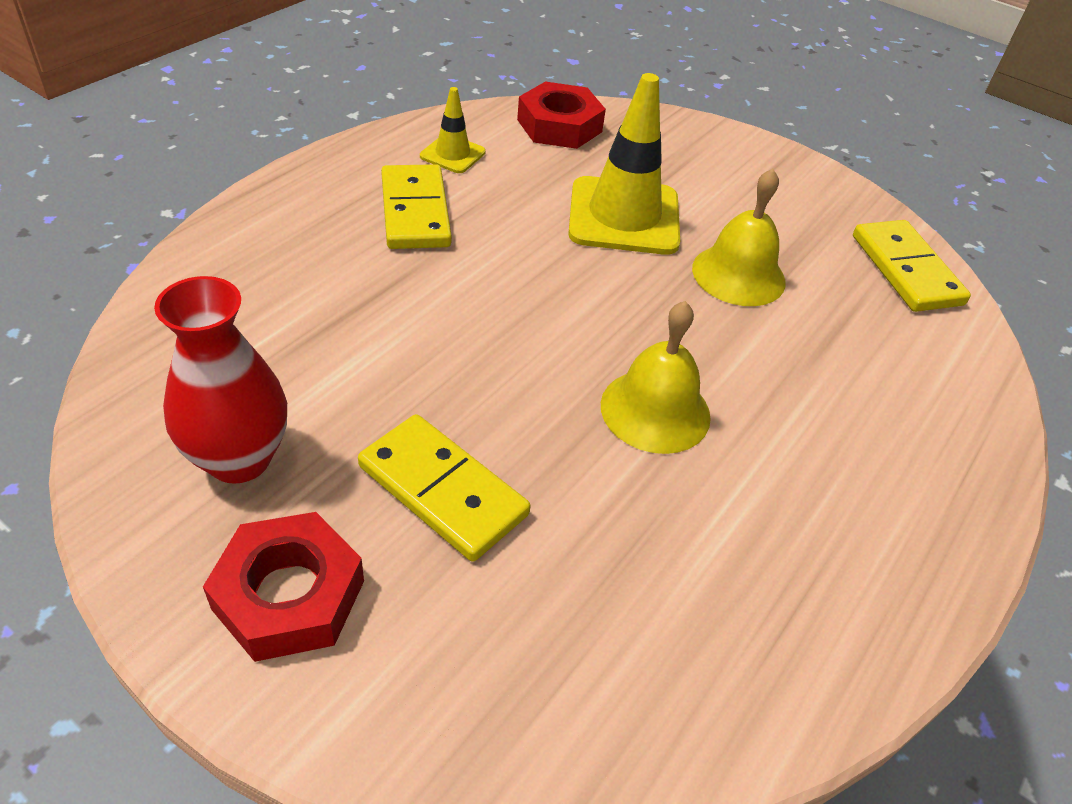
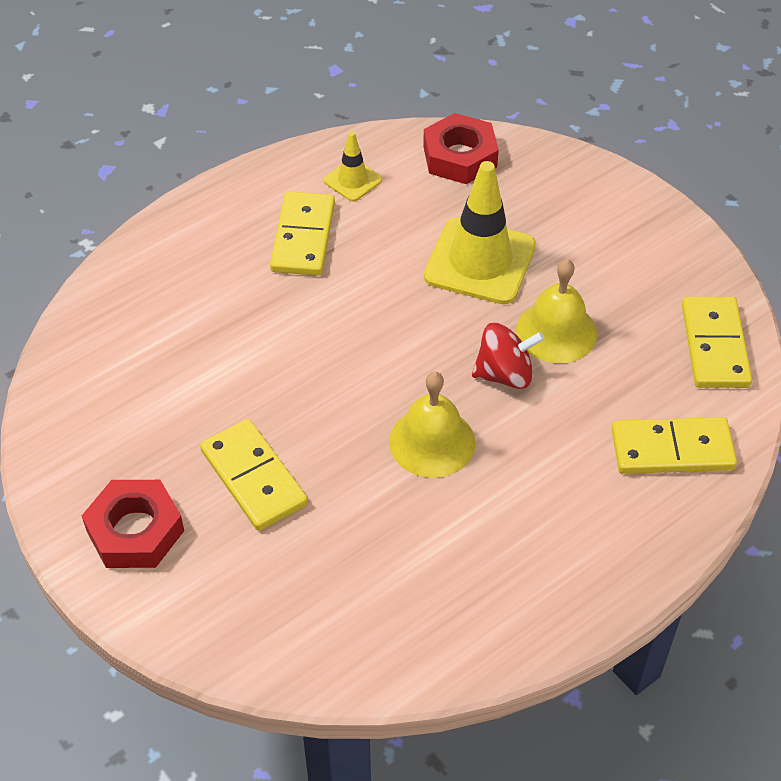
camera: 20 degrees right, 5 degrees up
(239, 459) = (123, 432): red vase -> none
(704, 324) = (505, 374): none -> red spinning top
(926, 378) = (672, 449): none -> yellow domino

